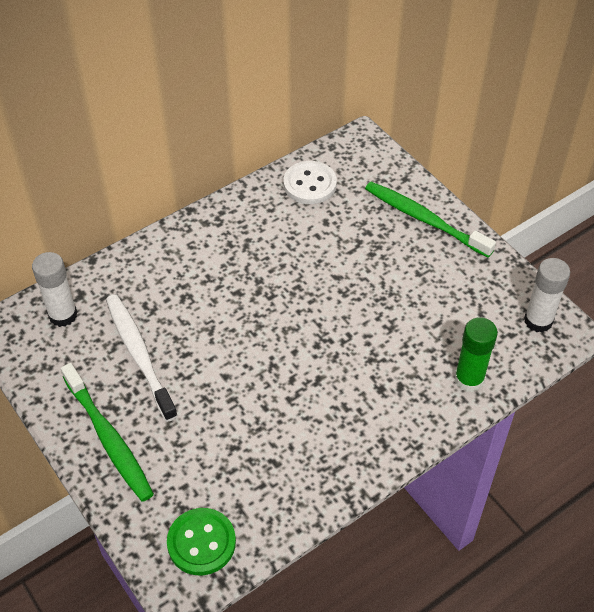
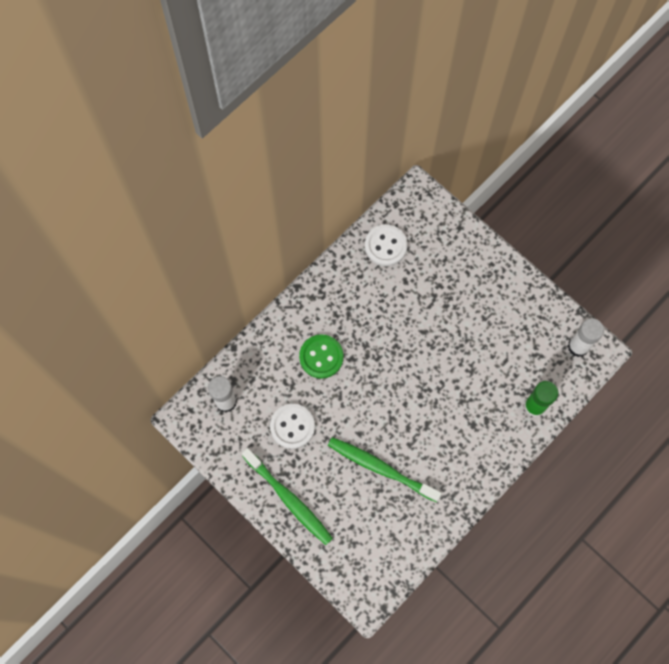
camera: 10 degrees left, 20 degrees up
(139, 355) = (292, 426): white toothbrush -> white button
(201, 542) = (373, 567): green button -> green button (321, 357)
(424, 219) = (481, 266): green toothbrush -> green toothbrush (381, 468)

